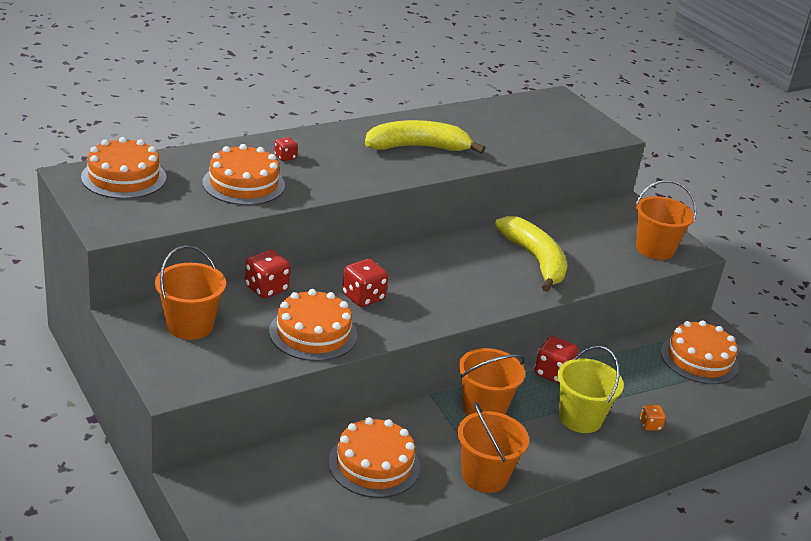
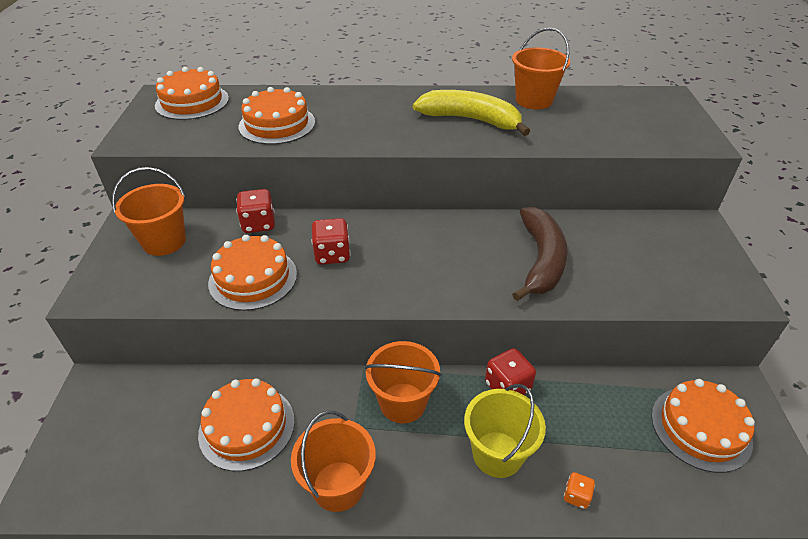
camera: 35 degrees right, 10 degrees up
(285, 157) = (338, 108): red dice -> none
(535, 260) = (541, 260): yellow banana -> brown banana
(654, 249) = (697, 282): orange bucket -> orange bucket (534, 100)

